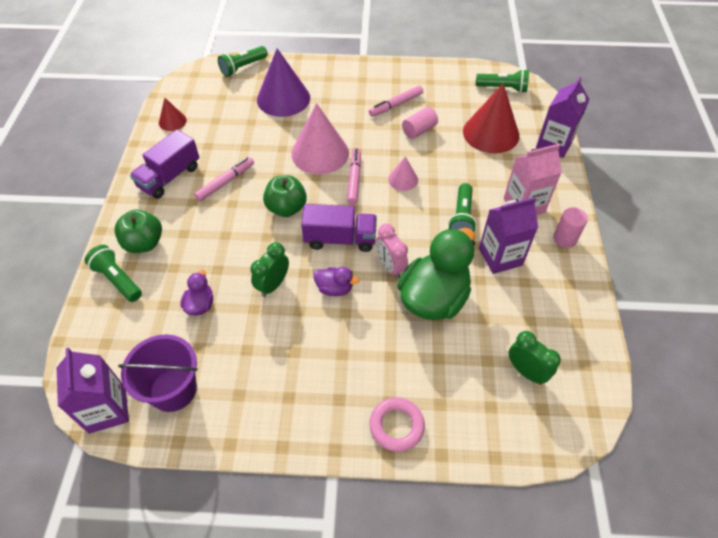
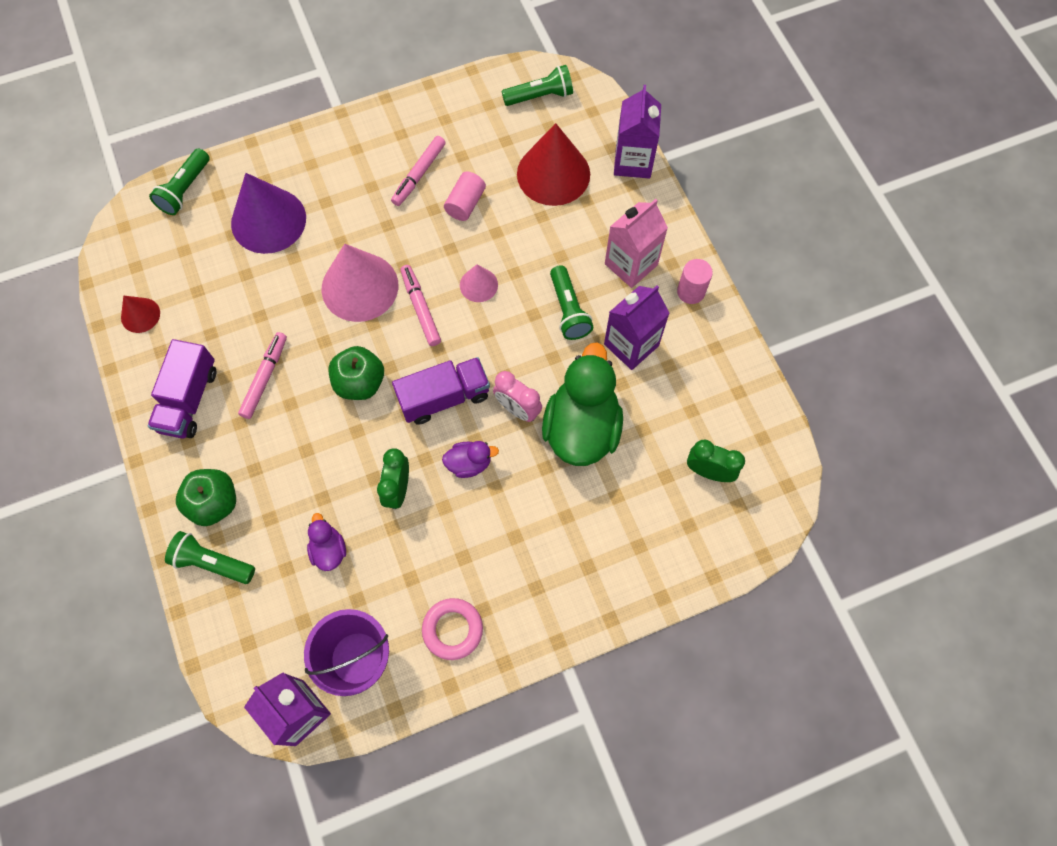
camera: 25 degrees left, 15 degrees up
(396, 426) = (606, 589): pink ring -> pink ring (452, 629)

